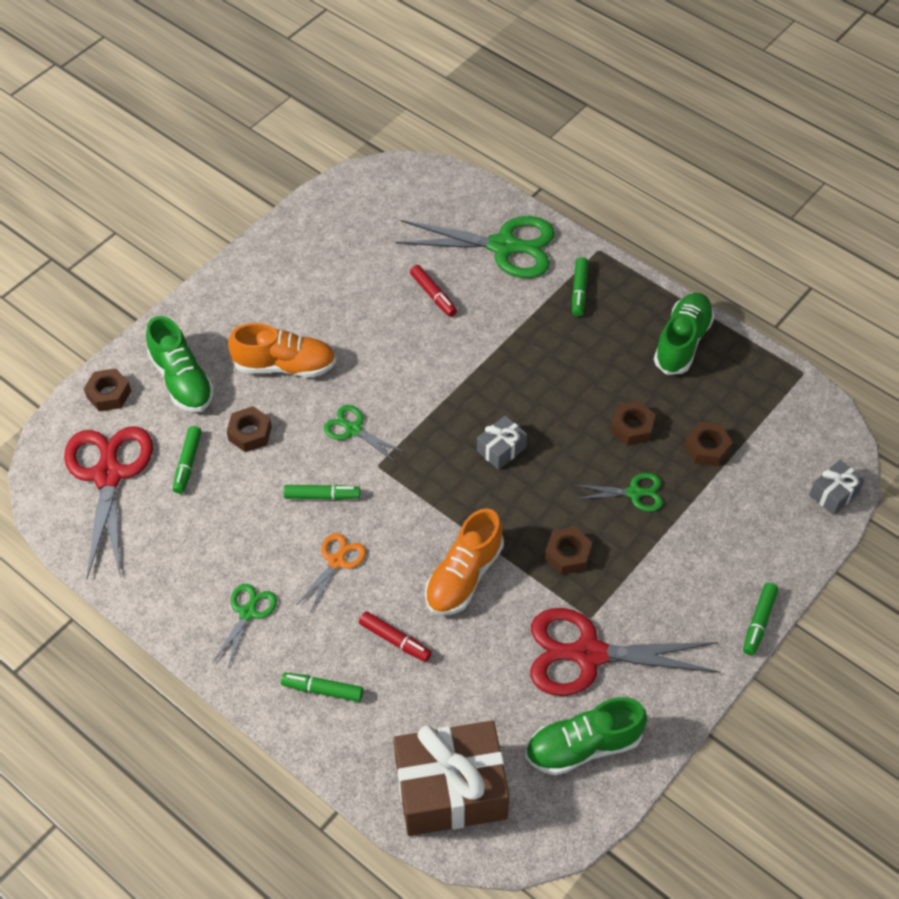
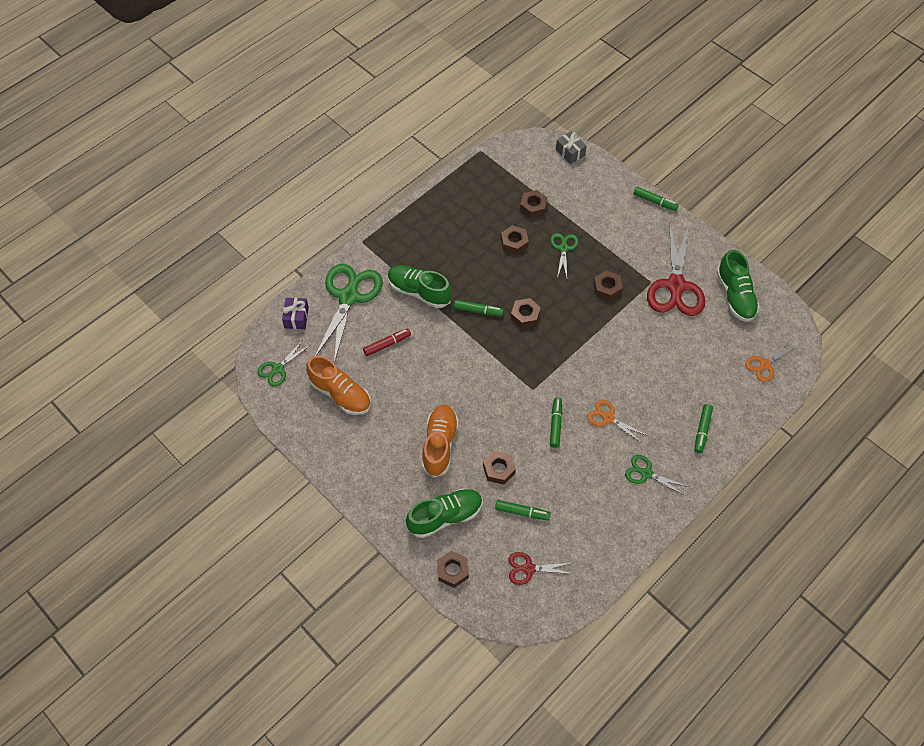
camera: 85 degrees left, 5 degrees up
(108, 475) = (529, 568): red scissors -> red scissors, size x0.50
(353, 429) = (501, 402): green scissors -> green scissors (278, 369)
(395, 640) = (666, 387): red marker -> none
(451, 790) = (765, 364): brown gift -> orange scissors
(463, 198) = (296, 317): none -> purple gift
(464, 576) = (621, 345): orange shoe -> orange shoe (340, 394)
(501, 449) = (525, 316): grey gift -> brown nut
(579, 291) = (397, 257): green marker -> green marker (478, 311)
(682, 342) = (449, 207): green shoe -> green shoe (419, 292)

